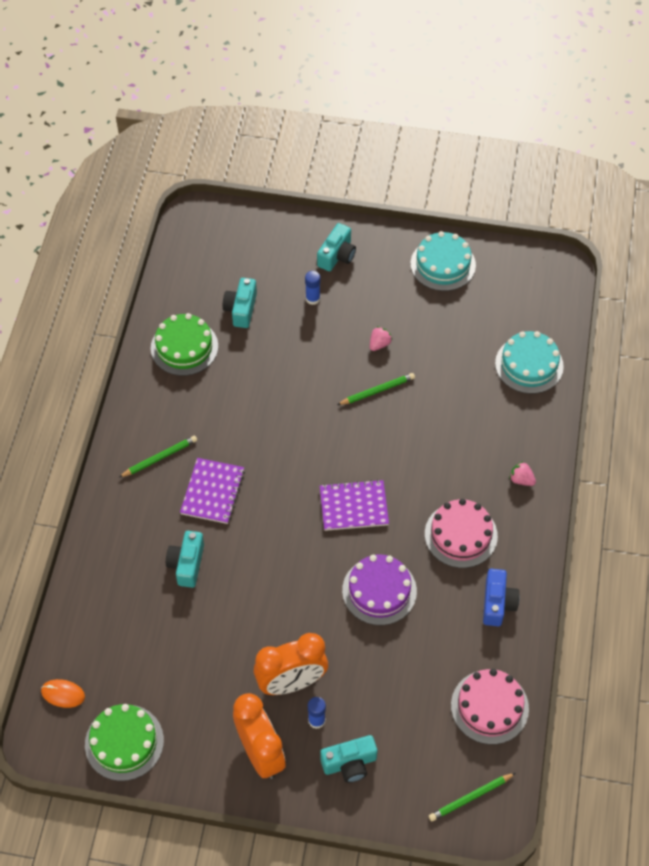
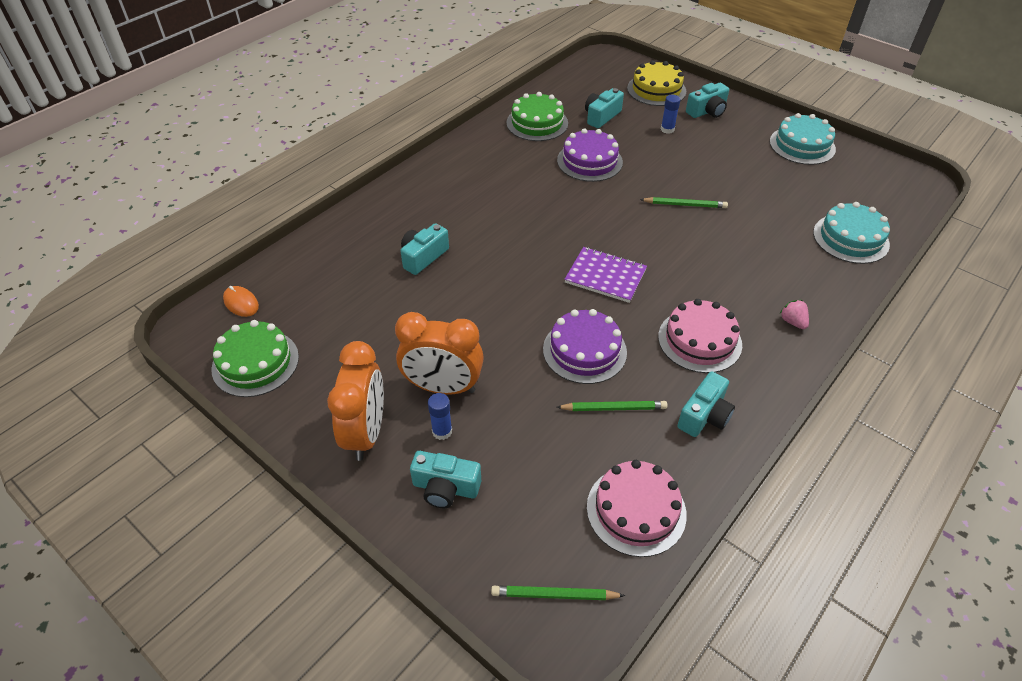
camera: 30 degrees right, 10 degrees down
(160, 457) = (461, 180): green pencil -> green pencil (614, 408)
(213, 492) = (486, 218): purple notebook -> none
(264, 376) = (589, 161): none -> purple cake
(273, 245) = (656, 90): none -> yellow cake
(379, 344) = (708, 176): pink strawberry -> none
(497, 603) = (704, 415): blue camera -> turquoise camera

